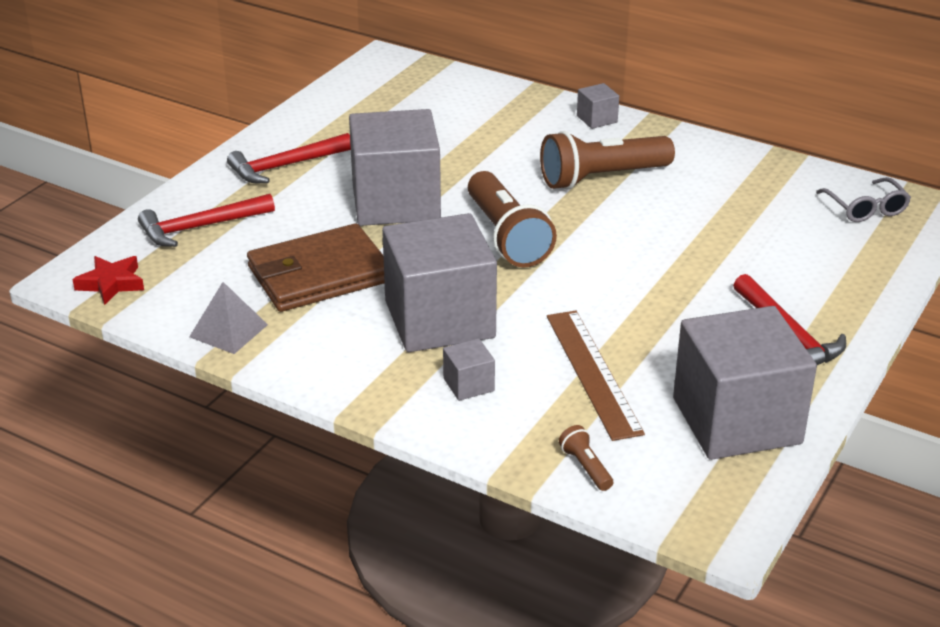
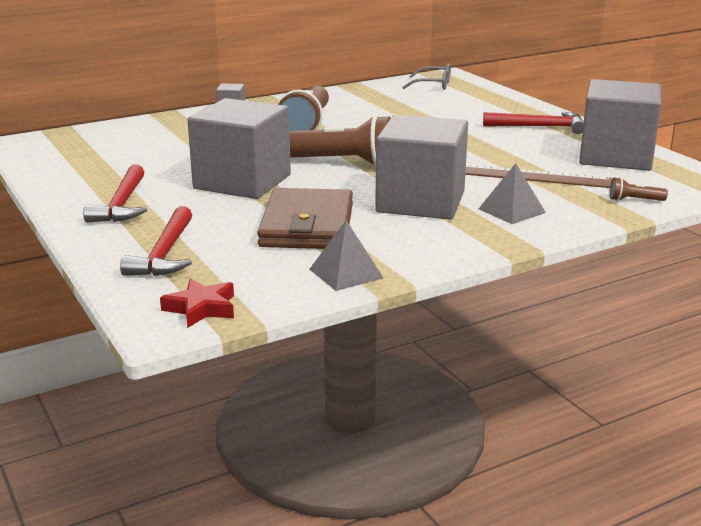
camera: 60 degrees left, 10 degrees down
(468, 384) = (511, 210): grey cube -> grey pyramid

